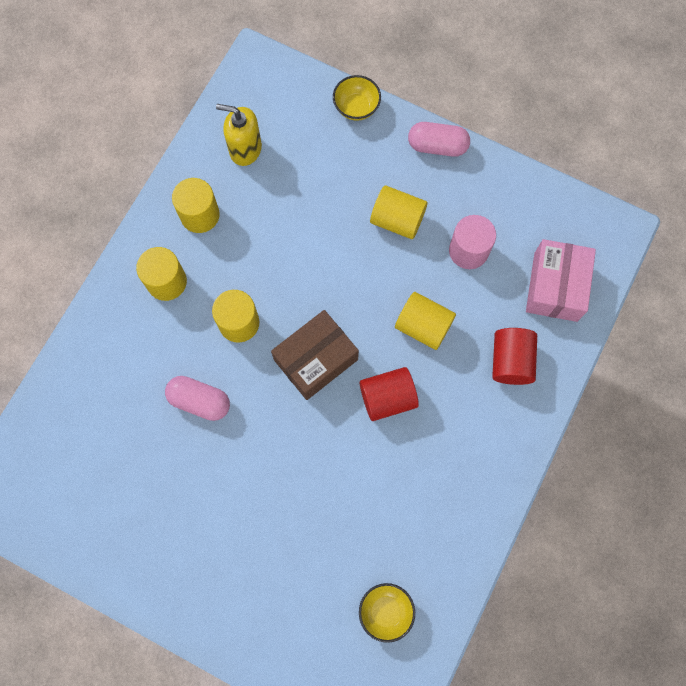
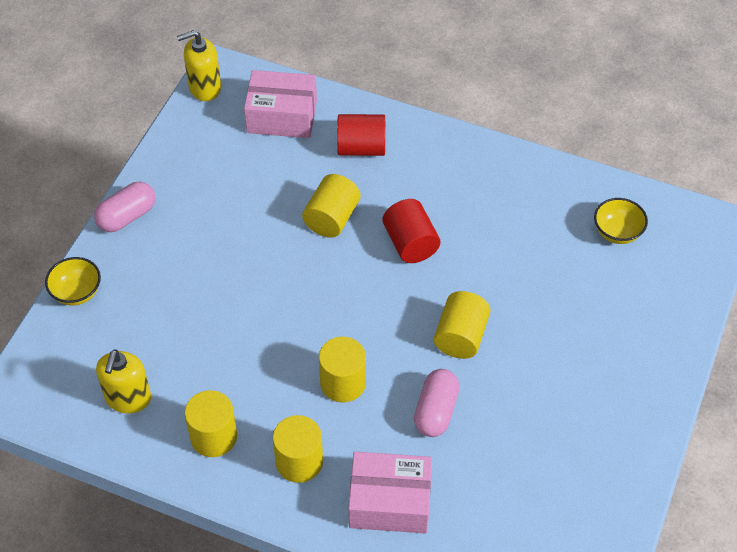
camera: 95 degrees left, 20 degrees down
(118, 352) = (390, 502): none -> pink box
(316, 359) = (377, 308): brown box -> none
(397, 220) = (214, 246): yellow cylinder -> yellow cylinder (461, 336)
(437, 146) = (127, 216): pink capsule -> pink capsule turned 45 degrees clockwise
(468, 251) = (247, 185): pink cylinder -> none
(595, 215) = (204, 88): none -> yellow soap dispenser

